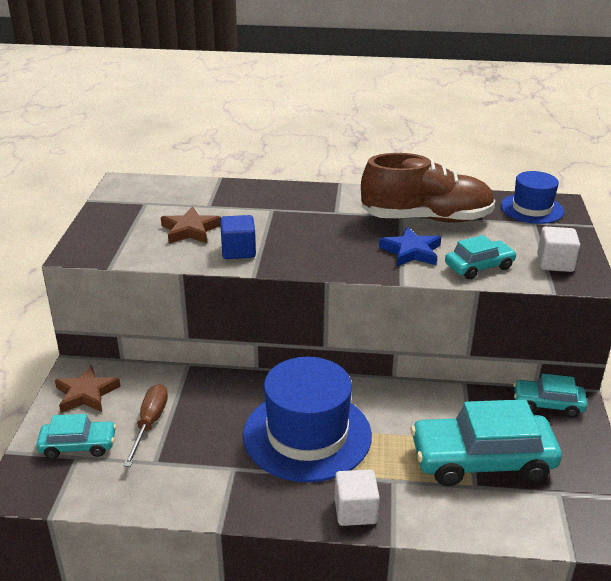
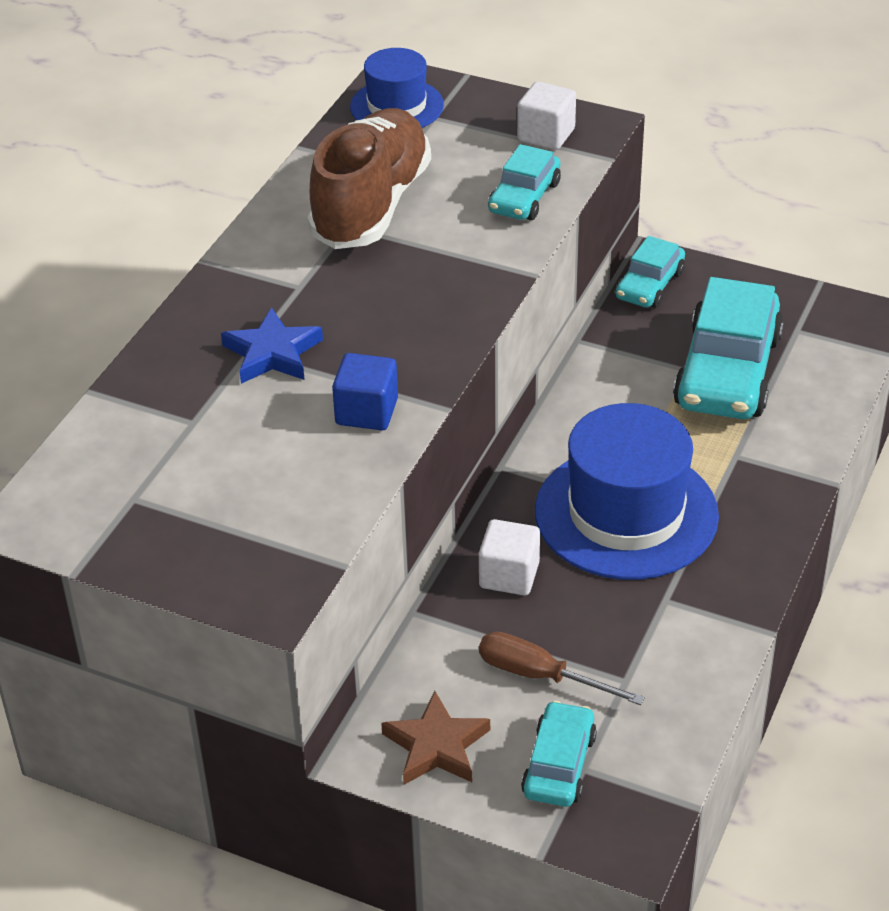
camera: 70 degrees left, 10 degrees up
(190, 230) = (269, 455): brown star -> none
(355, 511) = (776, 501): white cube -> white cube (509, 575)
(411, 251) = (456, 244): blue star -> blue star (272, 353)
(479, 267) = (524, 197): turquoise car -> turquoise car turned 150 degrees counterclockwise

